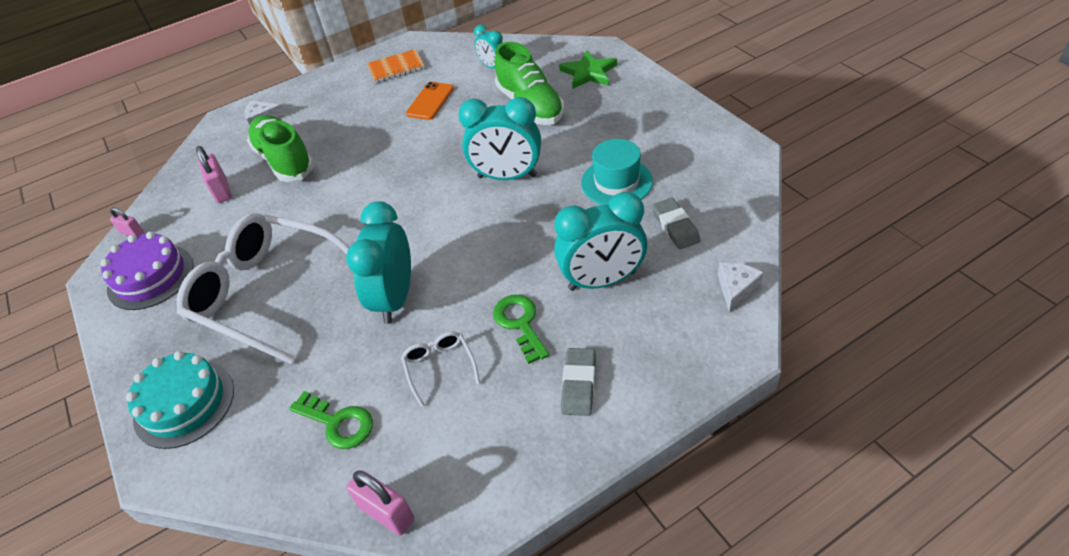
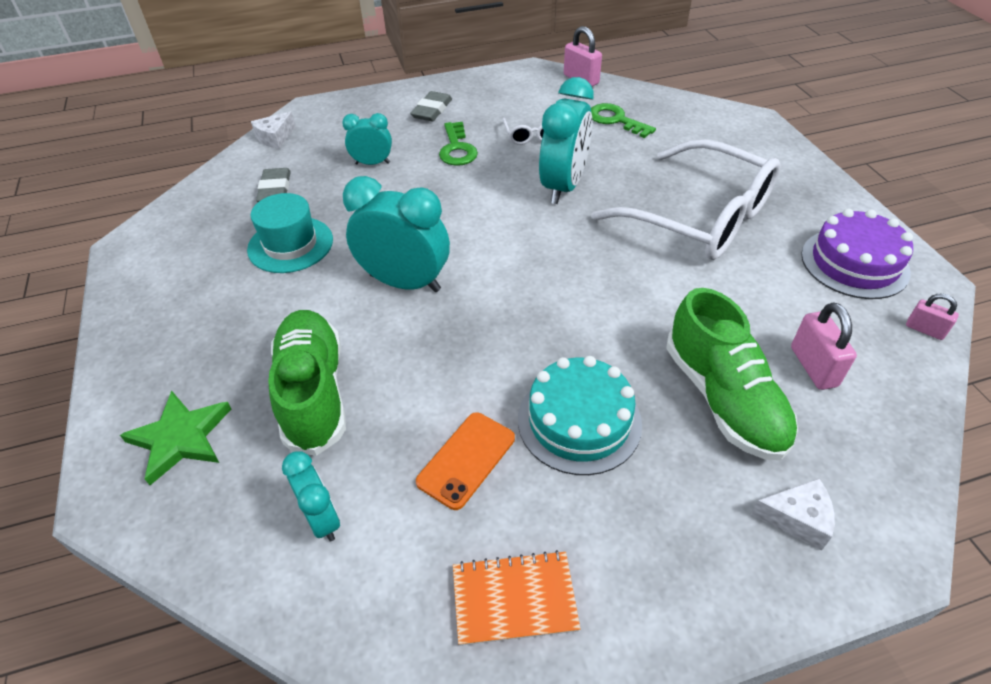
camera: 170 degrees left, 0 degrees up
(184, 404) = (751, 150): turquoise cake -> turquoise cake (579, 421)
(602, 281) = (372, 163): turquoise clock -> turquoise clock, size x0.55

